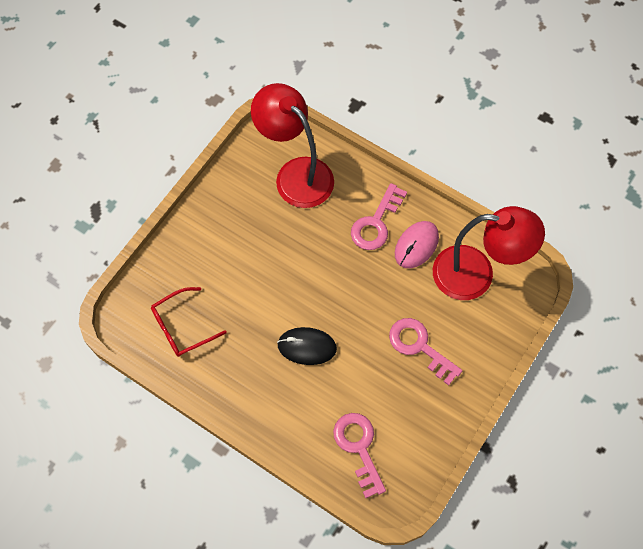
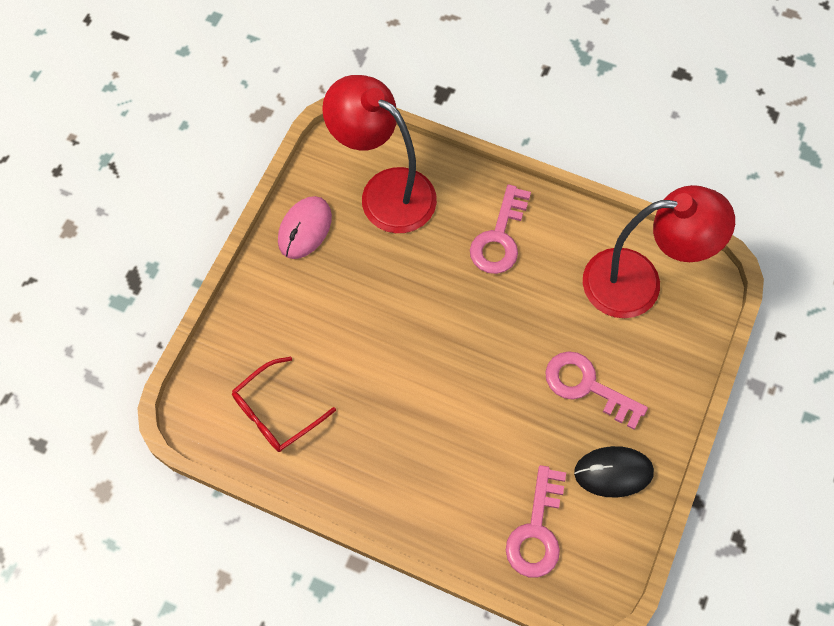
camera: 10 degrees left, 0 degrees up
(307, 347) = (443, 411): black mouse -> black mouse (613, 472)
(359, 448) = (536, 530): pink key -> pink key turned 135 degrees counterclockwise
(416, 245) = (556, 258): pink mouse -> pink mouse (305, 229)

